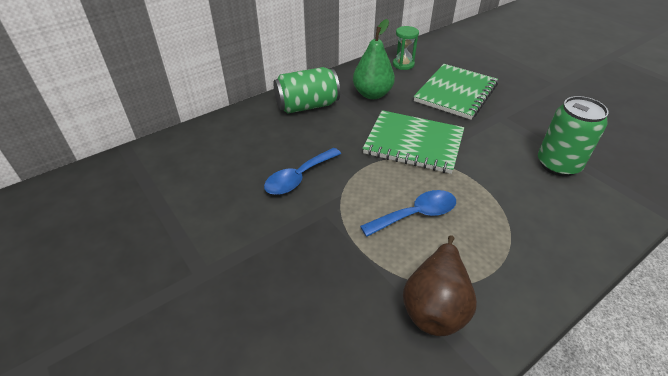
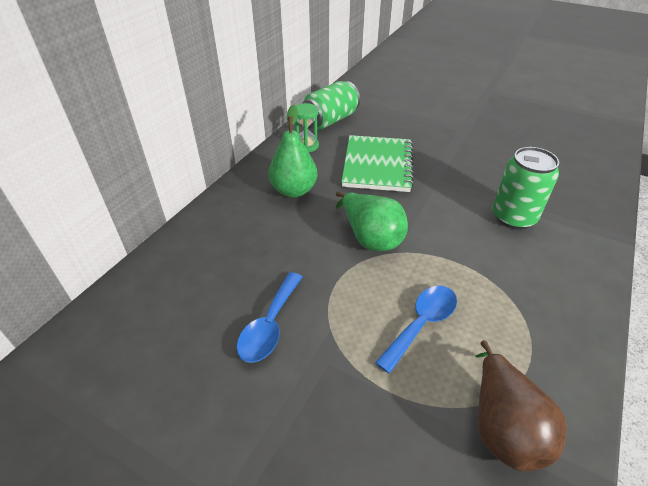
camera: 25 degrees left, 0 degrees up
(307, 106) = (228, 227): green can -> green can (330, 120)
(413, 143) = (370, 238): green notebook -> green pear

